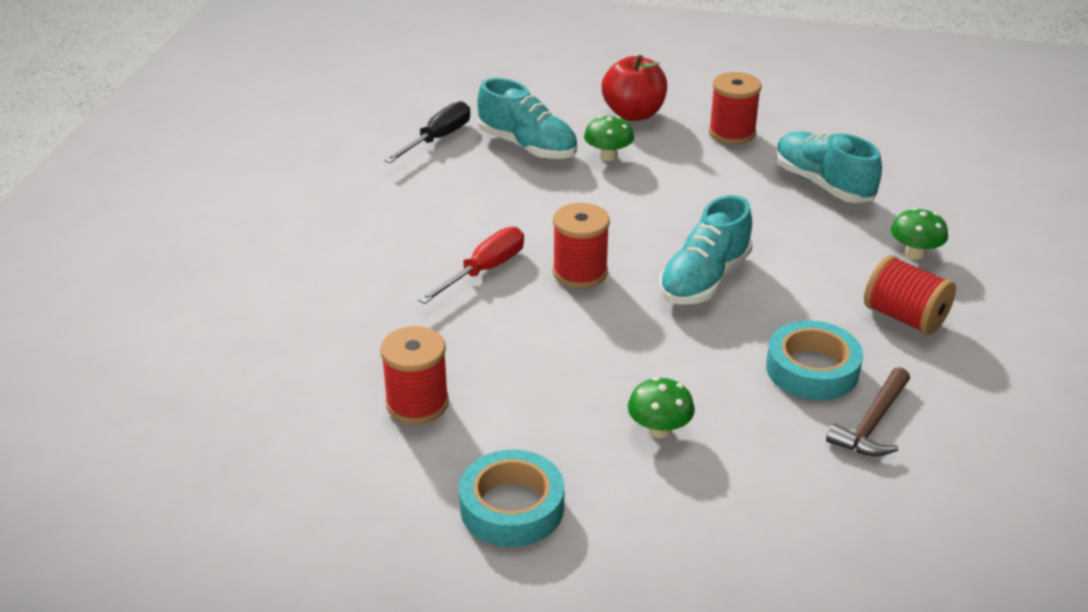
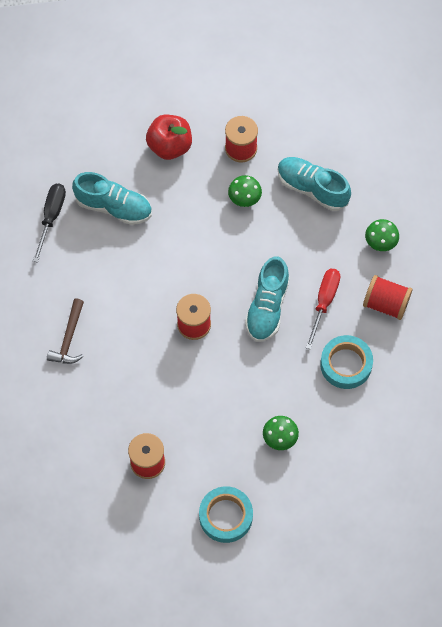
camera: 20 degrees left, 30 degrees up
(484, 270) = (137, 341): red screwdriver -> red screwdriver (324, 302)
(608, 156) = (169, 201): green mushroom -> green mushroom (244, 198)
(872, 424) = (385, 396): brown hammer -> brown hammer (69, 338)

